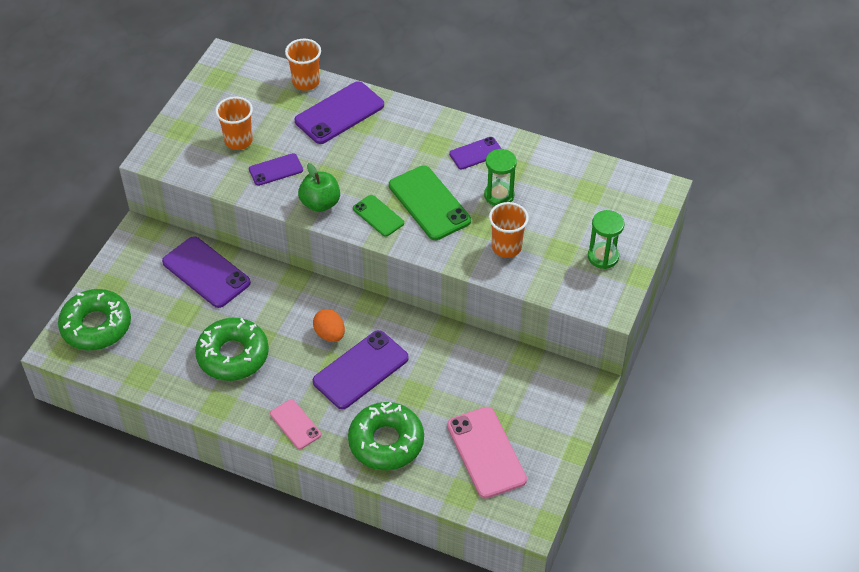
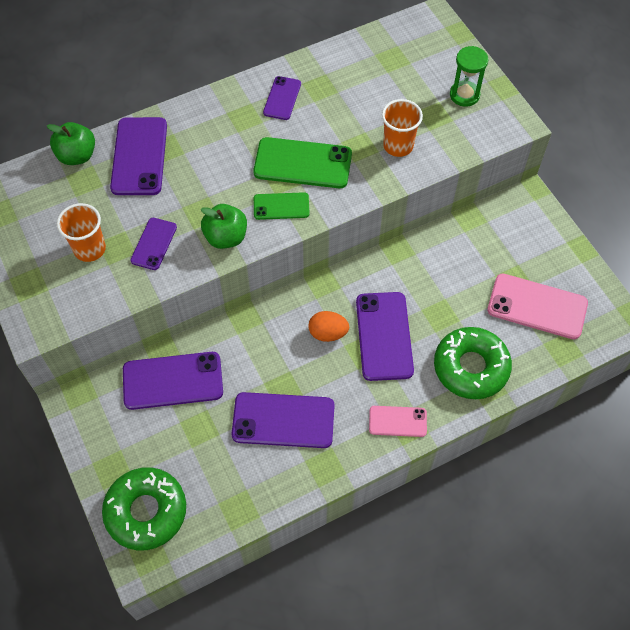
camera: 50 degrees left, 10 degrees up
(233, 355) = (283, 420): green donut -> purple phone
(306, 82) = (77, 156): orange cup -> green apple
(499, 195) = (340, 114): green hourglass -> none

